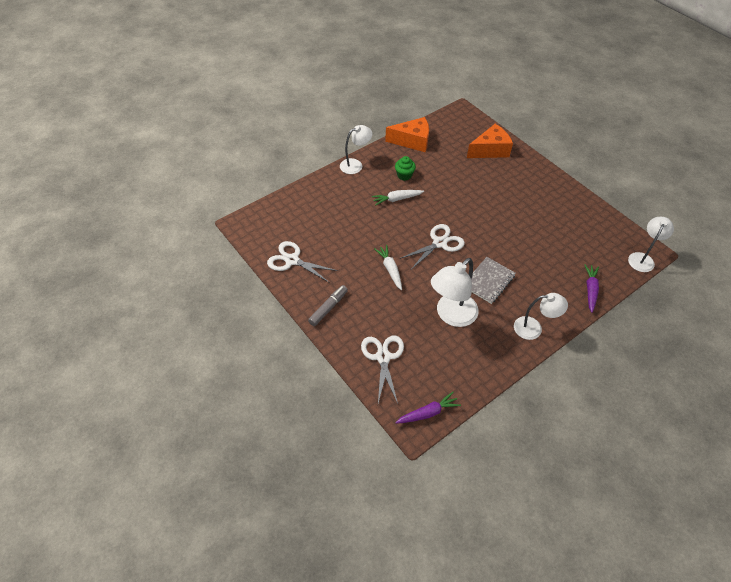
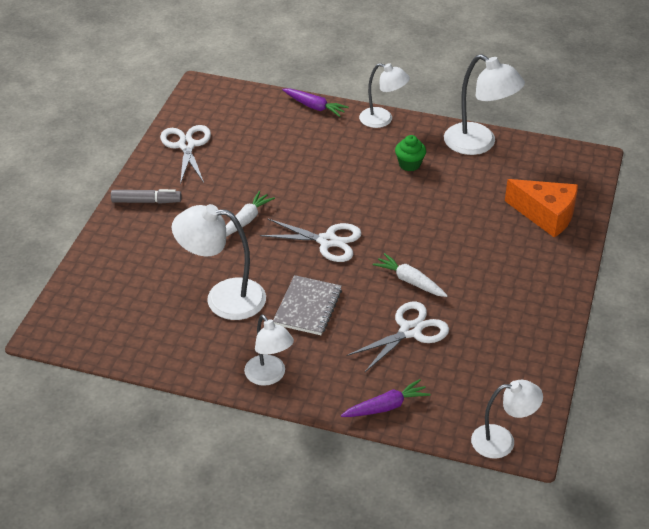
camera: 55 degrees right, 10 degrees down
(383, 357) = (116, 271): white scissors -> white scissors (410, 331)
(396, 199) = (362, 176): white carrot -> white carrot (410, 281)
(412, 141) = (479, 144): orange cheese -> white lamp
(428, 413) = (71, 336): purple carrot -> purple carrot (314, 107)
(488, 281) = (307, 307): grey notebook -> grey notebook turned 75 degrees counterclockwise

